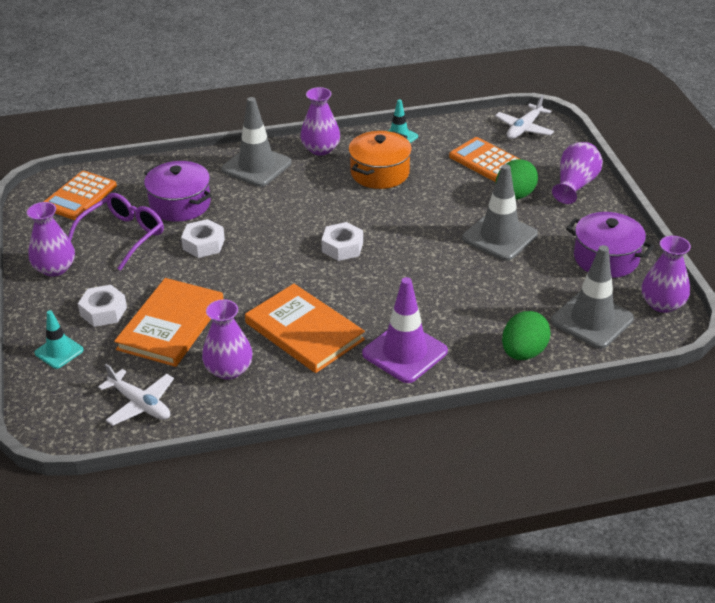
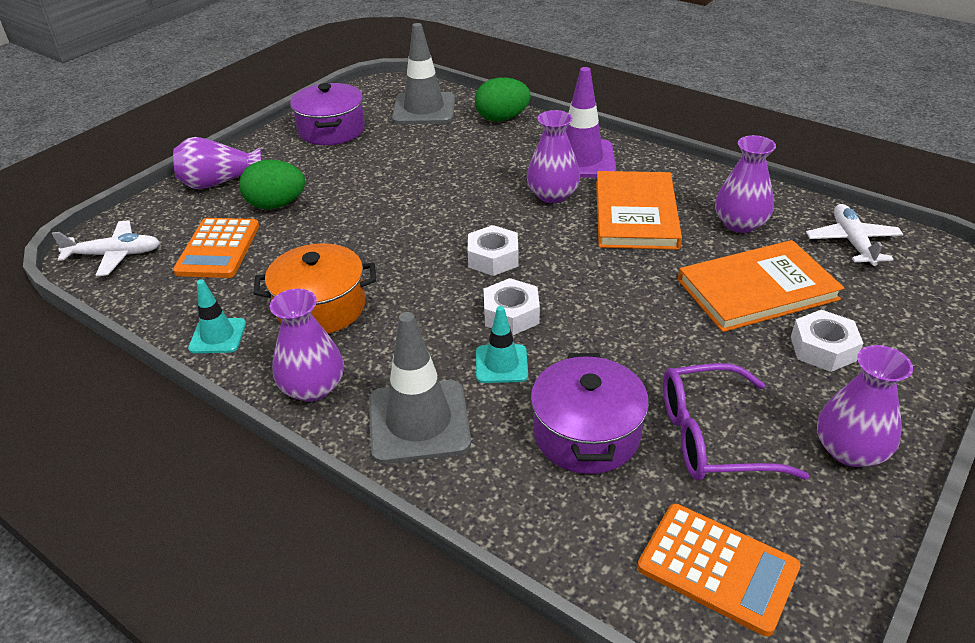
camera: 130 degrees left, 0 degrees up
(59, 351) = (910, 335): turquoise traffic cone -> turquoise traffic cone (501, 364)
(79, 196) = (717, 568): orange calculator -> orange calculator turned 45 degrees clockwise
(203, 244) = (624, 355): white nut -> white nut (511, 314)
(499, 236) = (359, 185): grey traffic cone -> none
(662, 304) = (366, 93): purple vase -> purple vase (552, 195)

